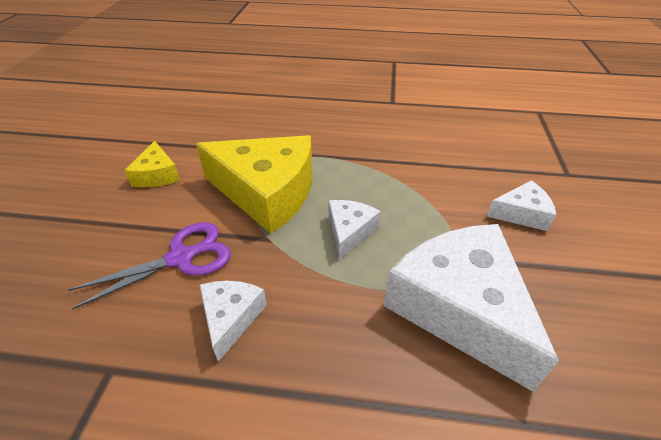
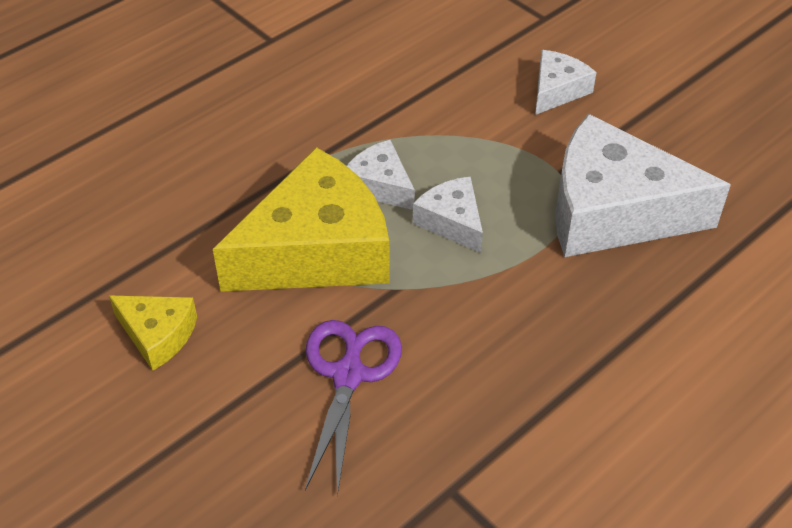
camera: 50 degrees left, 5 degrees up
(231, 318) = (474, 371): white cheese -> white cheese (379, 185)

